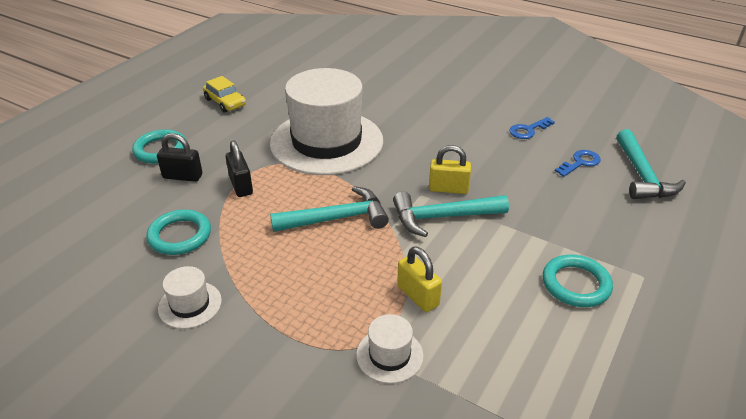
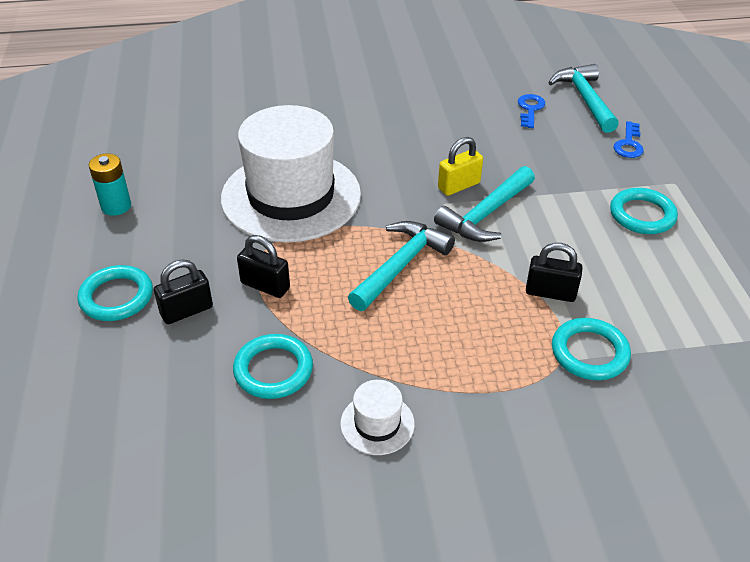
camera: 40 degrees left, 5 degrees up
(225, 102) = (116, 206): yellow car -> turquoise battery
(389, 355) = (589, 352): white hat -> turquoise ring
(418, 296) = (550, 292): yellow padlock -> black padlock
(528, 130) = (456, 97): blue key -> blue key (628, 144)
(642, 175) = (584, 99): turquoise hammer -> turquoise hammer turned 150 degrees counterclockwise

